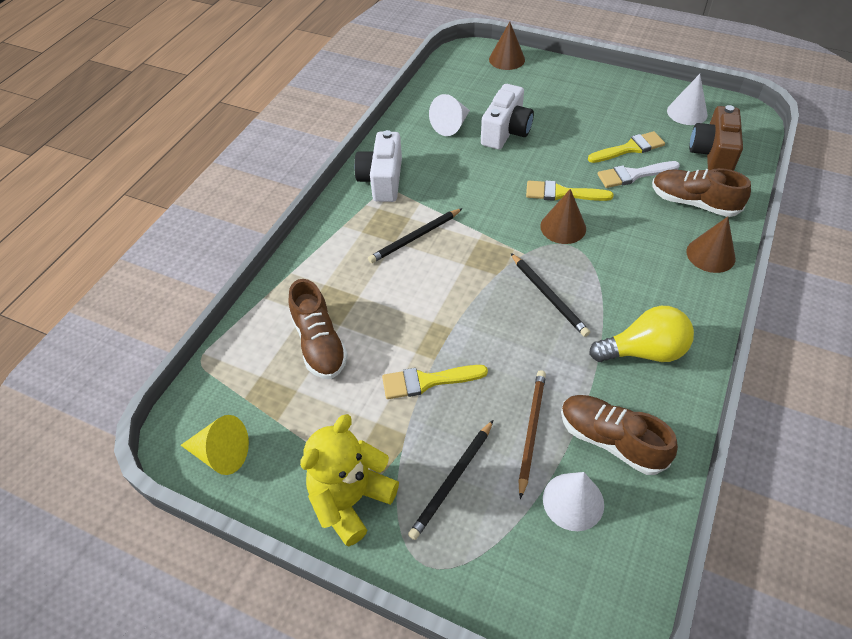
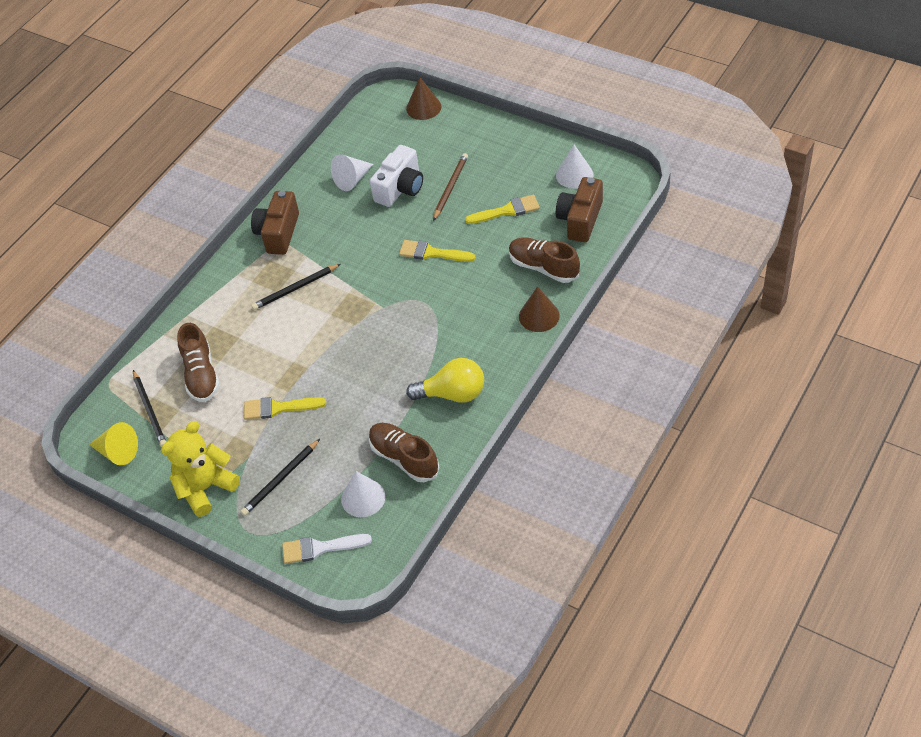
camera: 10 degrees right, 0 degrees up
(382, 180) = (278, 233): white camera -> brown camera
(531, 430) = (347, 448): brown pencil -> brown pencil (450, 187)
(548, 296) = (392, 345): black pencil -> black pencil (150, 410)
(563, 227) = (422, 285): brown cone -> none
(633, 175) = (501, 238): white brush -> white brush (320, 548)

